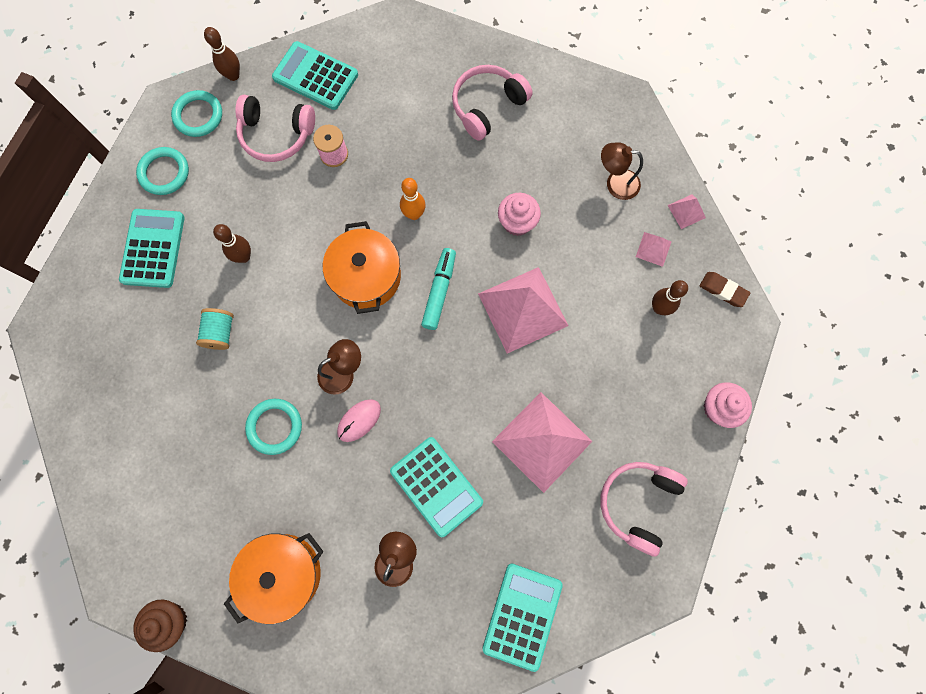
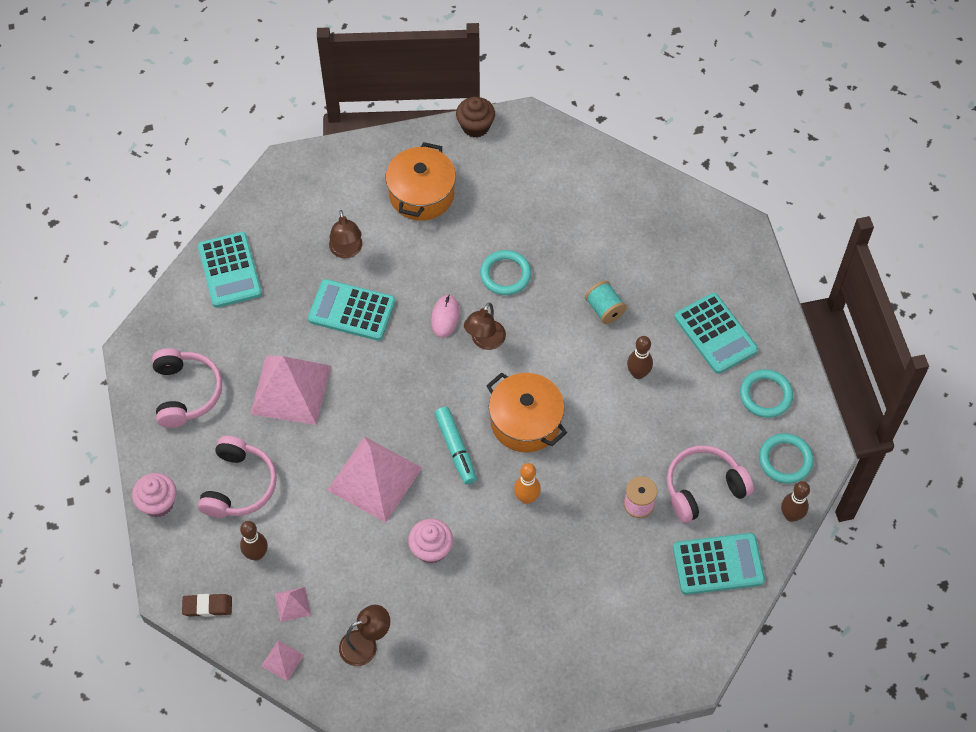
camera: 145 degrees right, 15 degrees down
(487, 106) = (537, 642): pink headphones -> pink headphones (239, 485)

